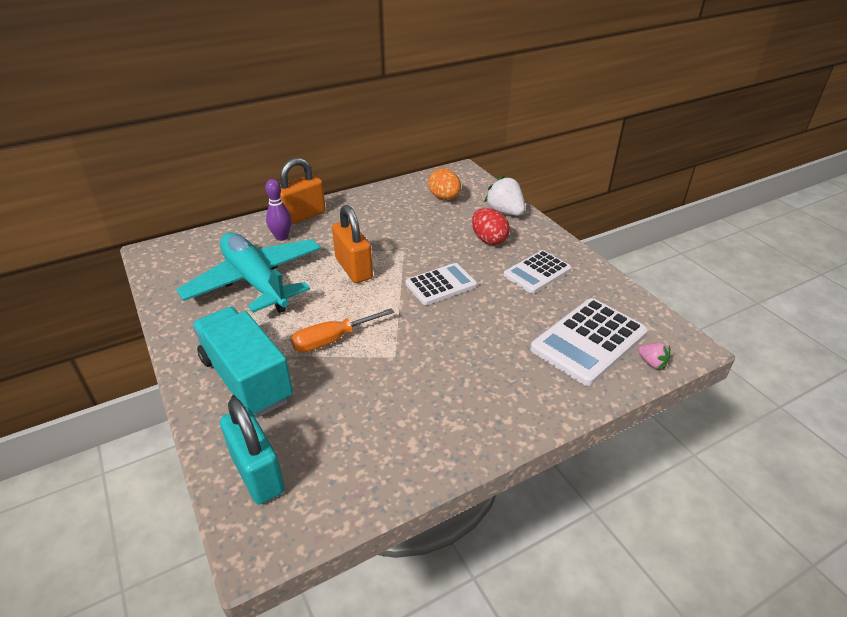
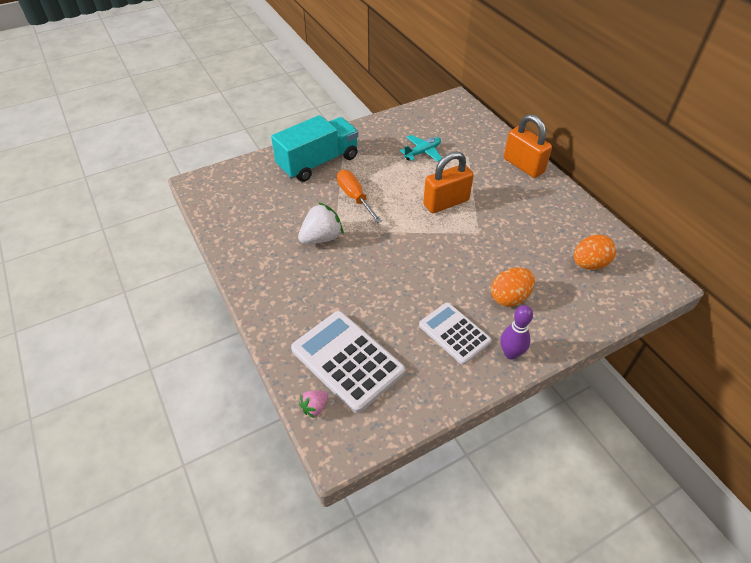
camera: 90 degrees right, 10 degrees up
(256, 282) = (422, 152): turquoise plane -> turquoise plane, size x0.44
(257, 473) = (242, 177): turquoise padlock -> none
(281, 237) = (487, 158): purple bowling pin -> purple bowling pin (510, 353)
(441, 285) = (427, 258): white calculator -> none
(488, 240) = (509, 297): red egg -> orange egg
(505, 212) = (573, 316): white strawberry -> white strawberry (321, 238)

